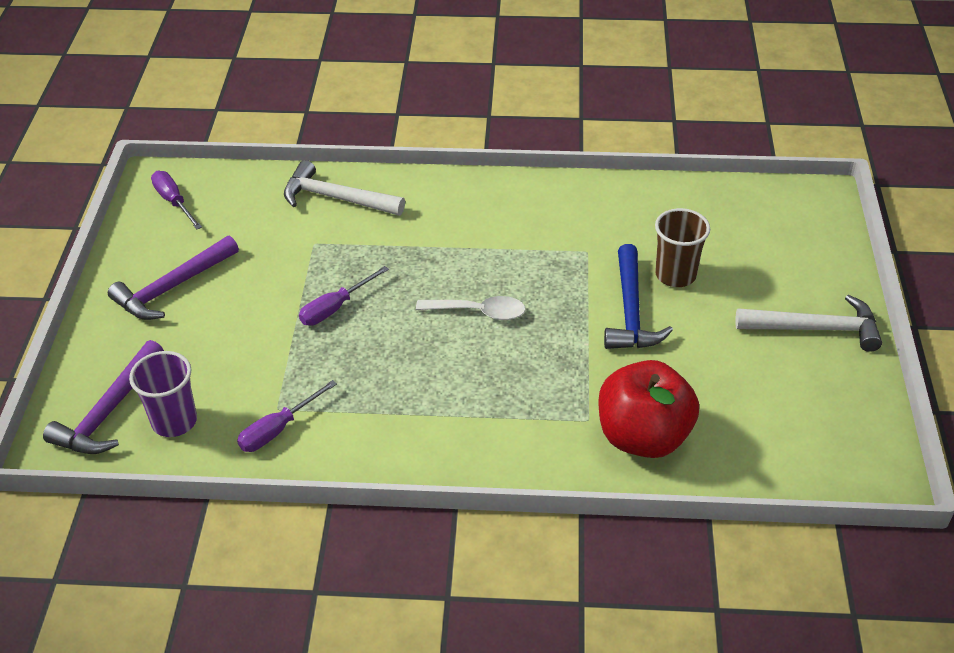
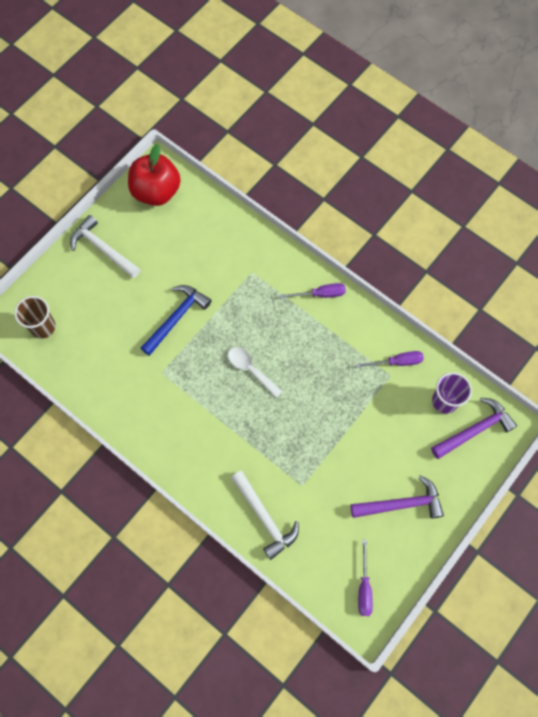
camera: 145 degrees left, 25 degrees up
(335, 308) = (321, 424): purple screwdriver -> purple screwdriver (320, 294)
(643, 437) = (236, 248): red apple -> red apple (156, 191)
(675, 275) = (133, 325): brown cup -> brown cup (43, 327)

